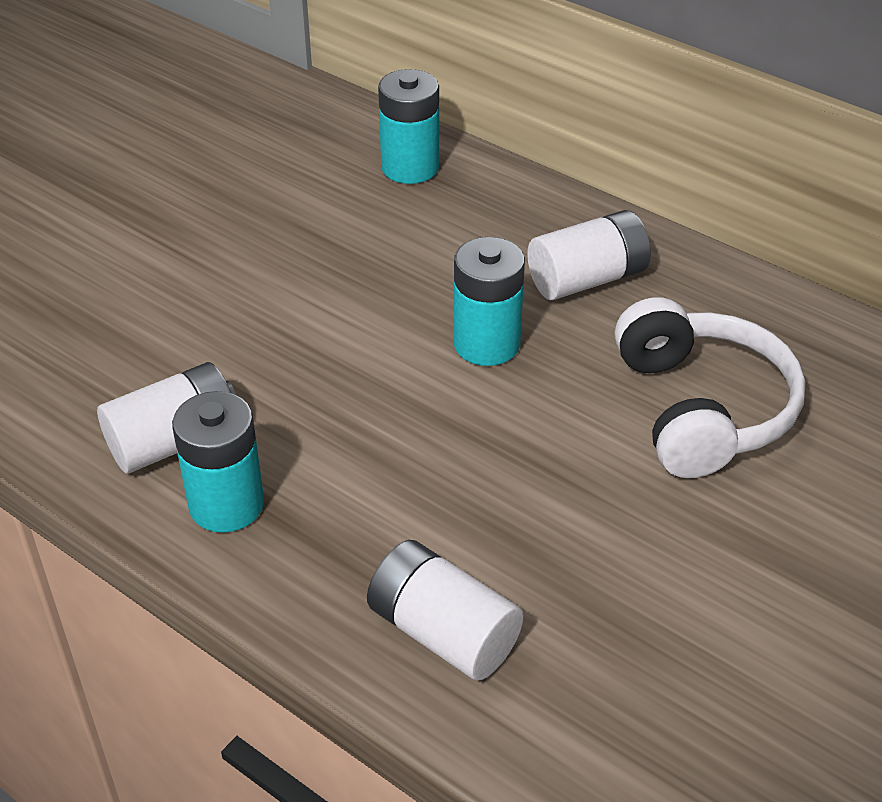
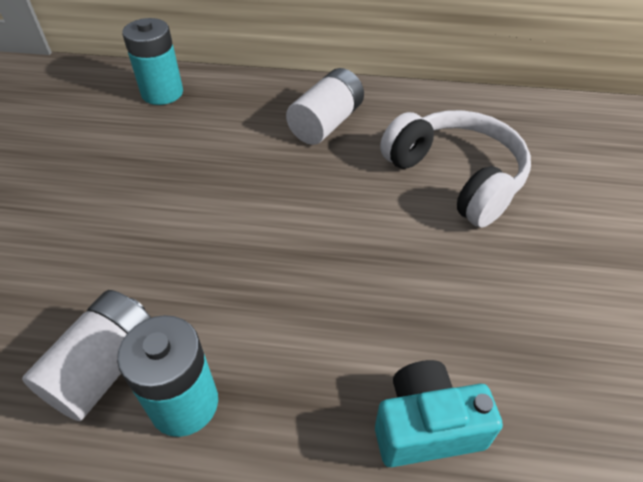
camera: 30 degrees left, 5 degrees up
(443, 632) = (426, 426): white battery -> turquoise camera
(486, 344) = (294, 188): turquoise battery -> none

